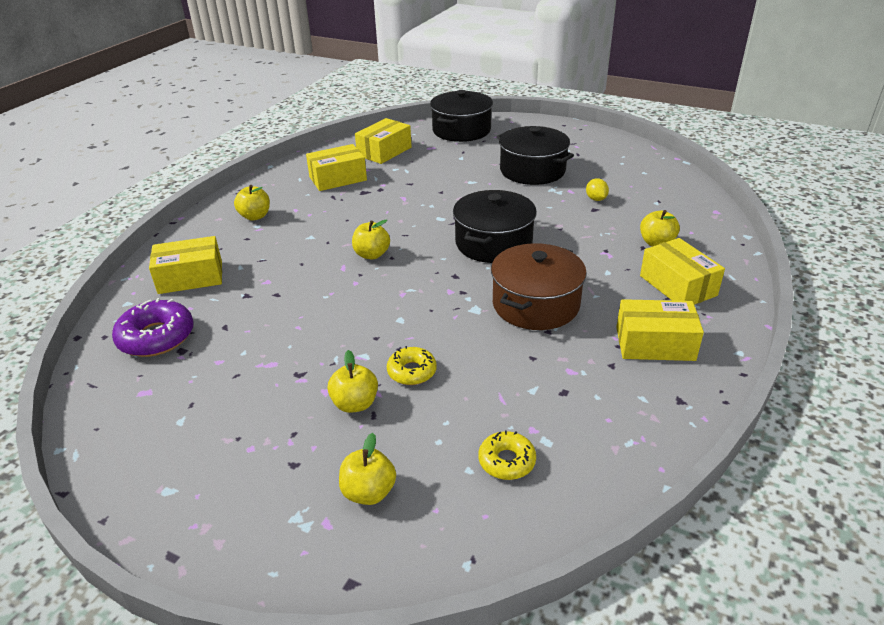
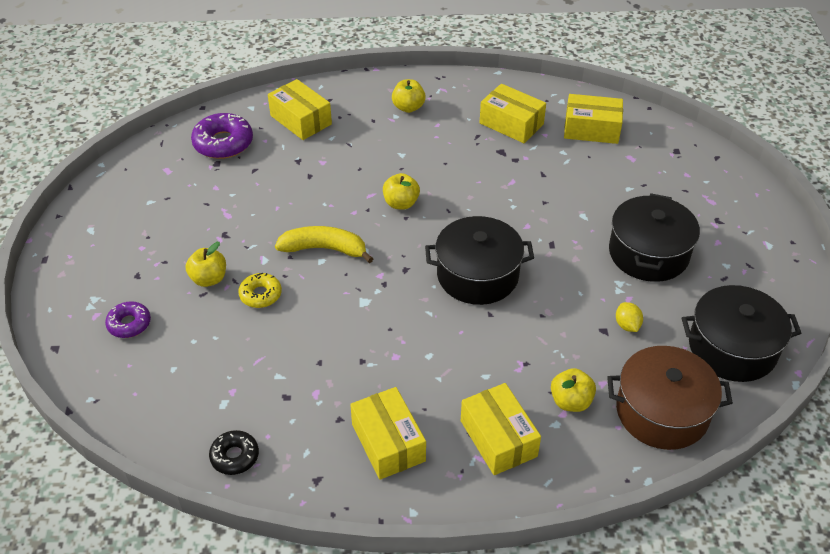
camera: 60 degrees right, 10 degrees up
(369, 492) = (129, 324): yellow apple -> purple donut
(386, 313) = (324, 249): none -> yellow banana
(461, 130) = (693, 164): black pot -> black pot (732, 348)
(506, 461) = (191, 387): yellow donut -> none
(536, 304) = (396, 339): brown pot -> brown pot (662, 412)
(596, 199) = (627, 325): yellow lemon -> yellow lemon turned 60 degrees counterclockwise
(625, 451) = (235, 456): none -> black donut
(678, 285) = (498, 438): yellow box -> yellow box turned 60 degrees counterclockwise

